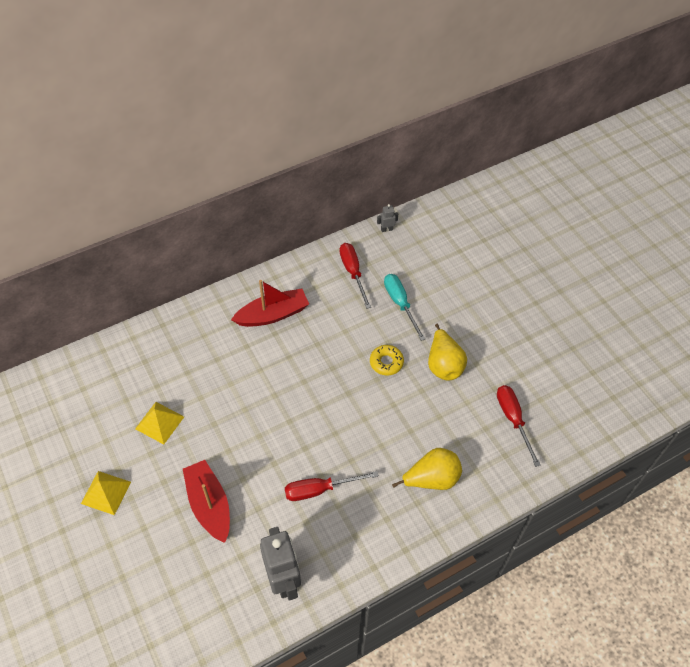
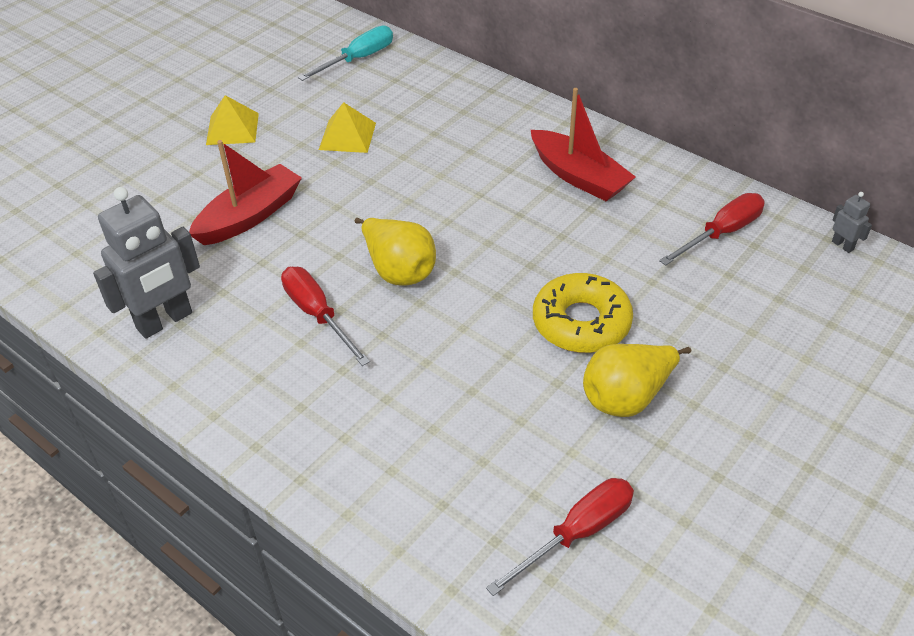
camera: 70 degrees right, 10 degrees down
(386, 362) = (581, 322): yellow donut -> yellow donut, size x1.63
(400, 304) = (707, 306): turquoise screwdriver -> turquoise screwdriver (358, 59)
(431, 479) = (396, 444): yellow pear -> yellow pear (398, 270)

